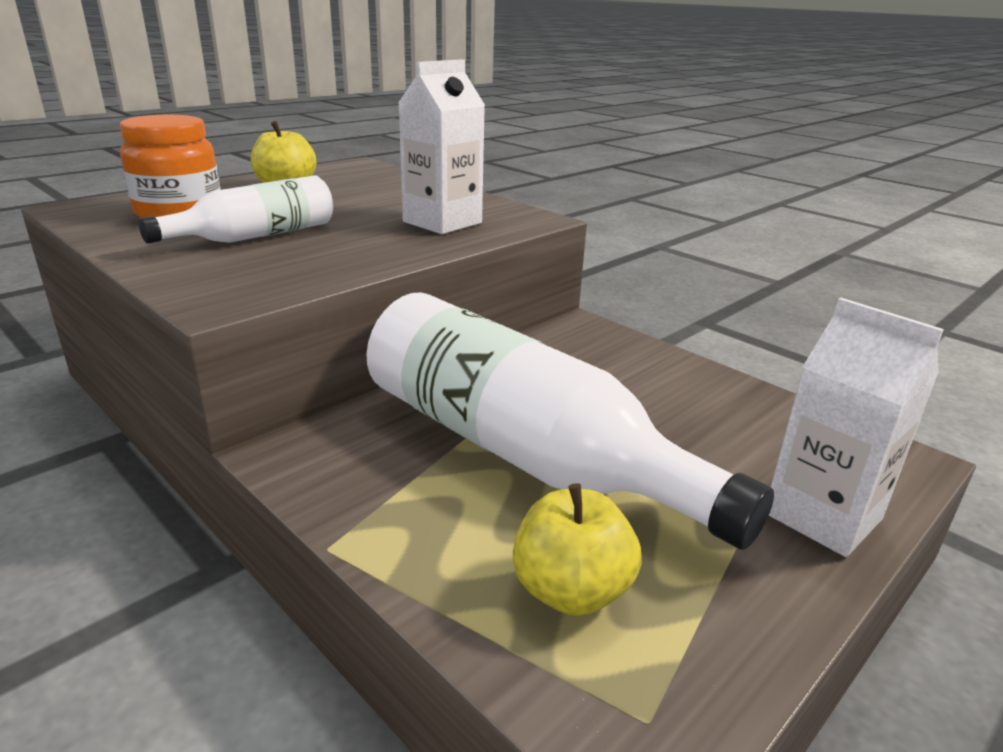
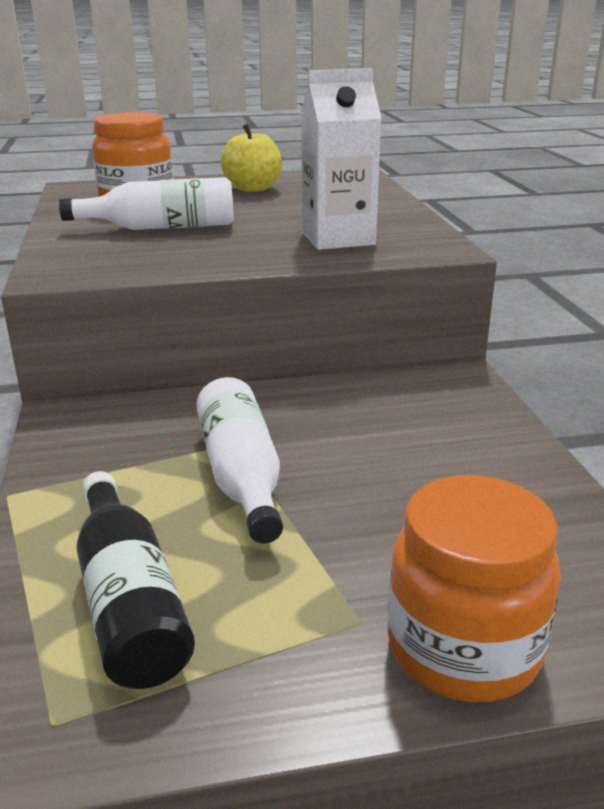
camera: 35 degrees right, 0 degrees up
(521, 452) = (241, 476): white bottle -> white bottle, size x0.53
(571, 591) = (129, 601): yellow apple -> black bottle
(822, 516) = (463, 648): white carton -> orange jar

